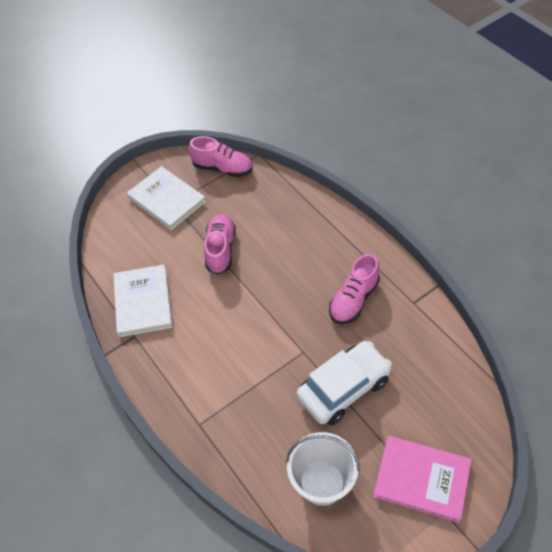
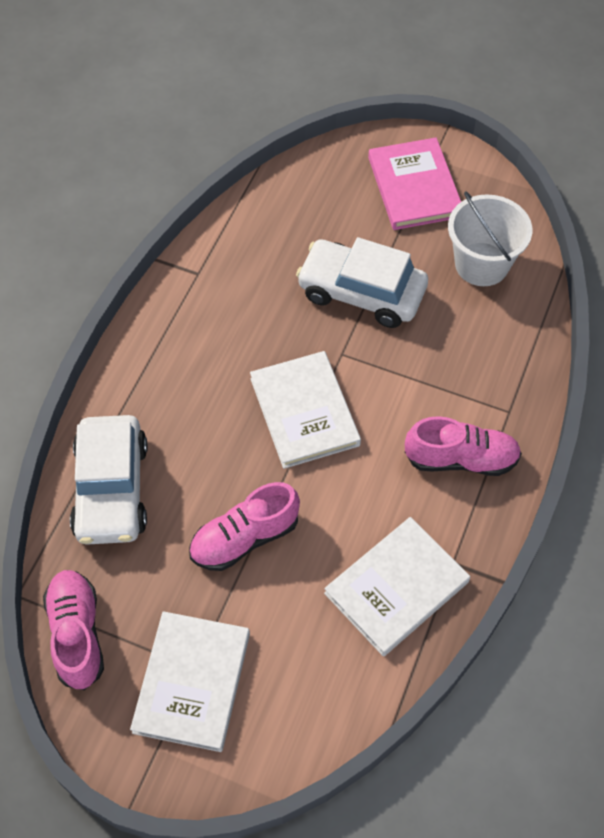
camera: 125 degrees left, 5 degrees up
(276, 312) = (304, 412): none -> white book
(289, 206) = (111, 489): none -> white car
(354, 299) = (231, 335): pink shoe -> pink shoe (461, 459)

